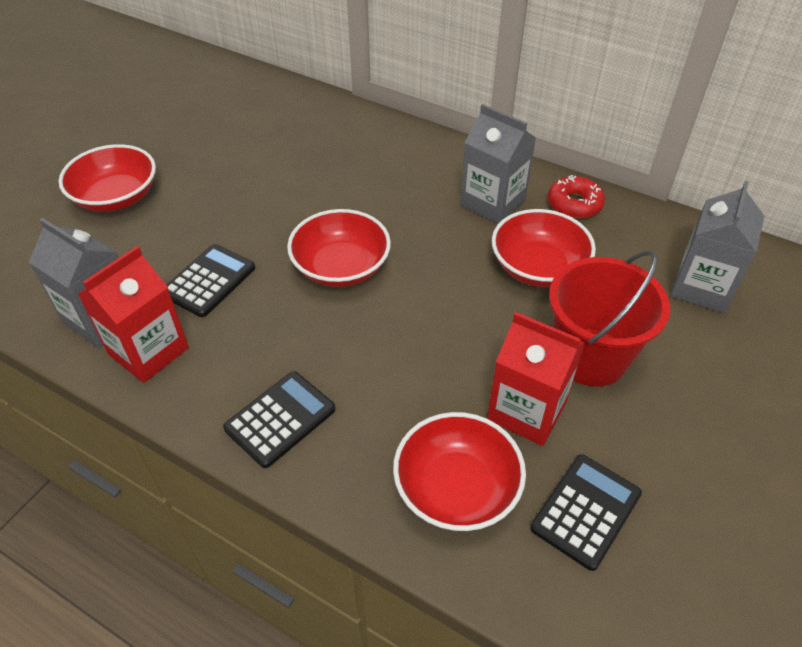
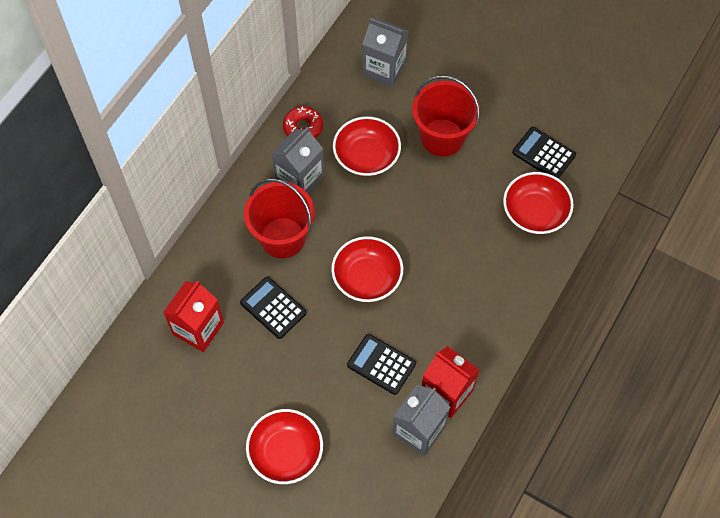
camera: 90 degrees left, 15 degrees up
(280, 419) = (495, 305): black calculator -> black calculator (273, 308)
(404, 189) = (282, 238): none -> red bucket
(527, 410) = (483, 174): red carton -> red carton (198, 328)

